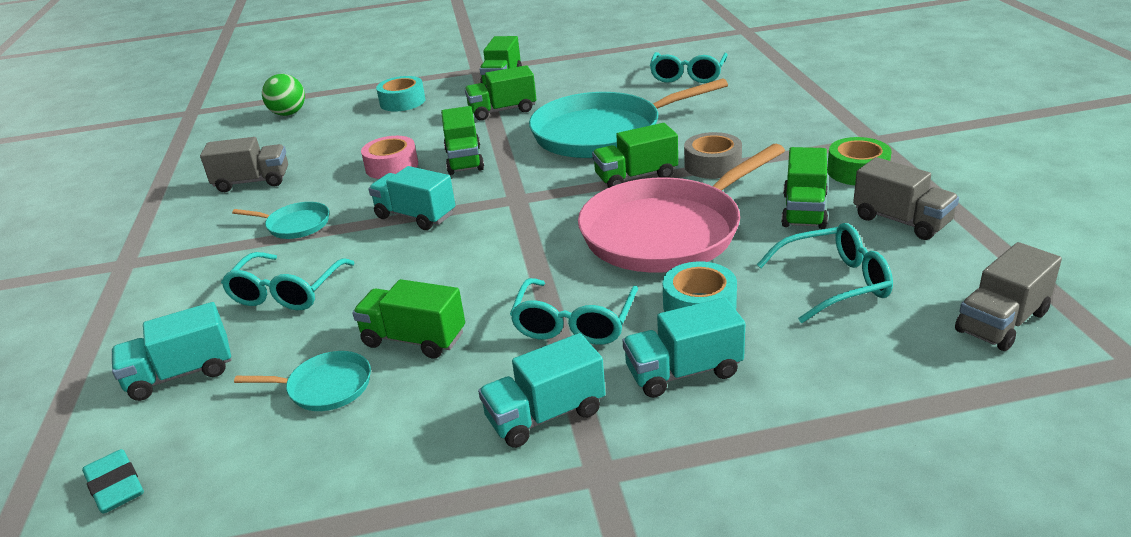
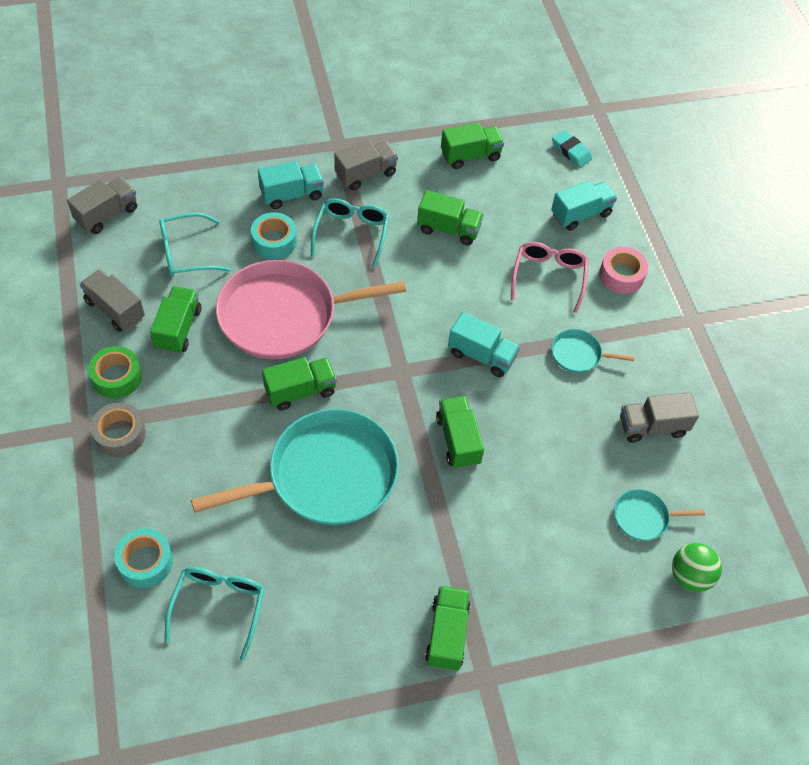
camera: 170 degrees right, 25 degrees up
(286, 292) = (548, 277): turquoise glasses -> pink glasses
(325, 387) = (490, 199): turquoise pan -> turquoise pan (644, 517)
(392, 166) = (526, 438): pink tape -> pink tape (621, 275)
(402, 102) = (559, 587): turquoise tape -> turquoise tape (145, 562)
(502, 111) = (435, 543): green truck -> green truck (470, 156)
(545, 415) = (366, 174): turquoise truck -> grey truck
(667, 231) = (284, 315): pink pan -> pink pan turned 150 degrees counterclockwise
(712, 165) = (232, 402): grey tape -> grey tape (120, 434)

